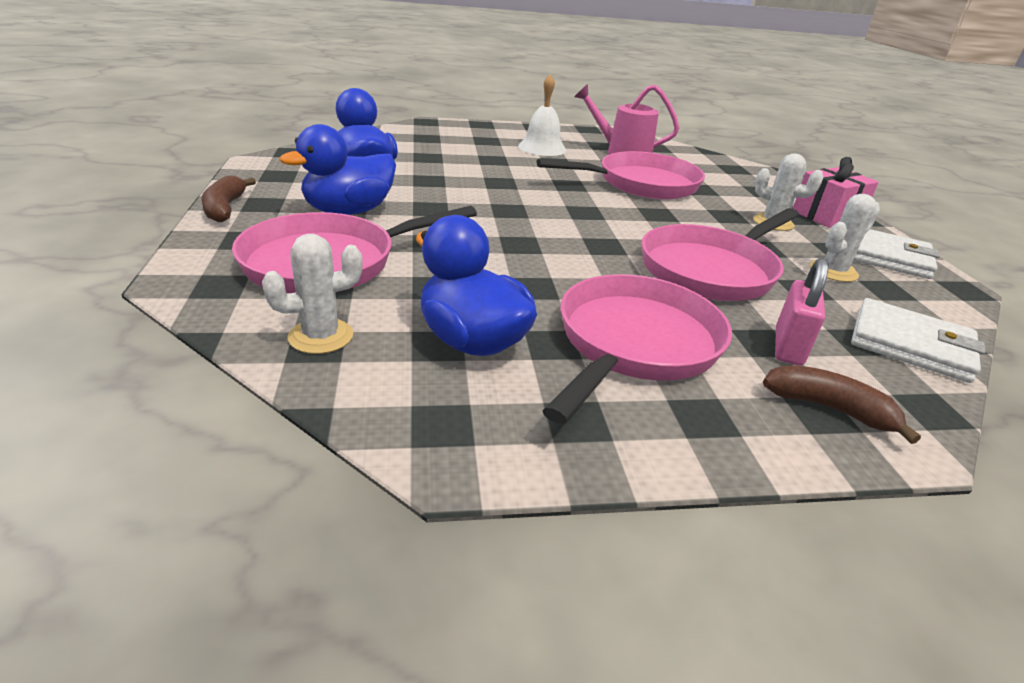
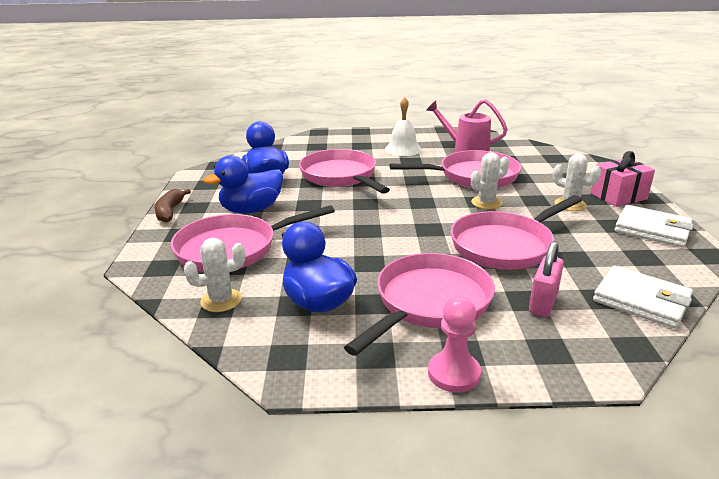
camera: 10 degrees right, 5 degrees down
(467, 175) = (340, 176): none -> pink pan
(702, 449) = (454, 373): none -> pink pawn
(829, 408) = (555, 347): brown banana -> none
(833, 271) = (603, 243): white cactus -> white cactus (486, 203)

